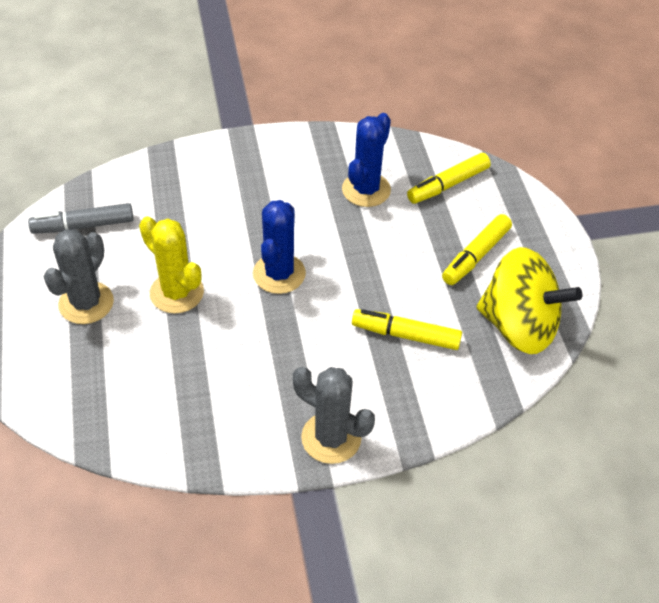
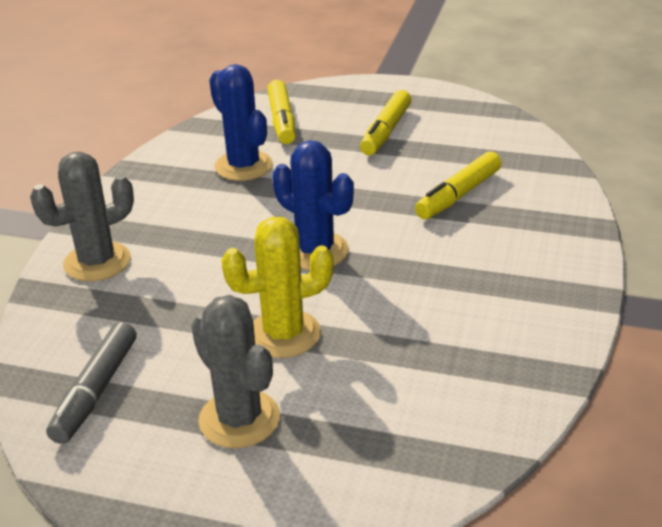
camera: 60 degrees left, 15 degrees down
(331, 438) = (565, 274): grey cactus -> grey cactus (97, 262)
(476, 255) = (386, 131): yellow marker -> yellow marker turned 45 degrees clockwise
(518, 326) = (487, 134): yellow spinning top -> none

